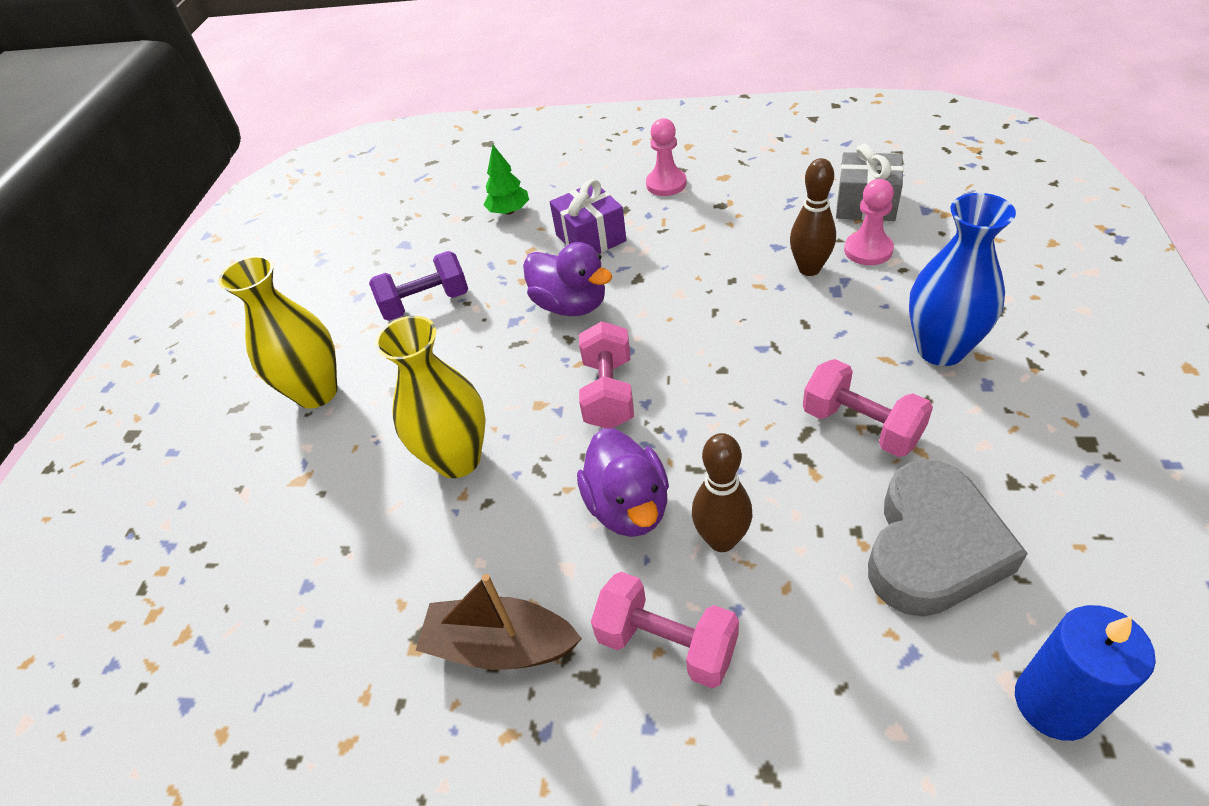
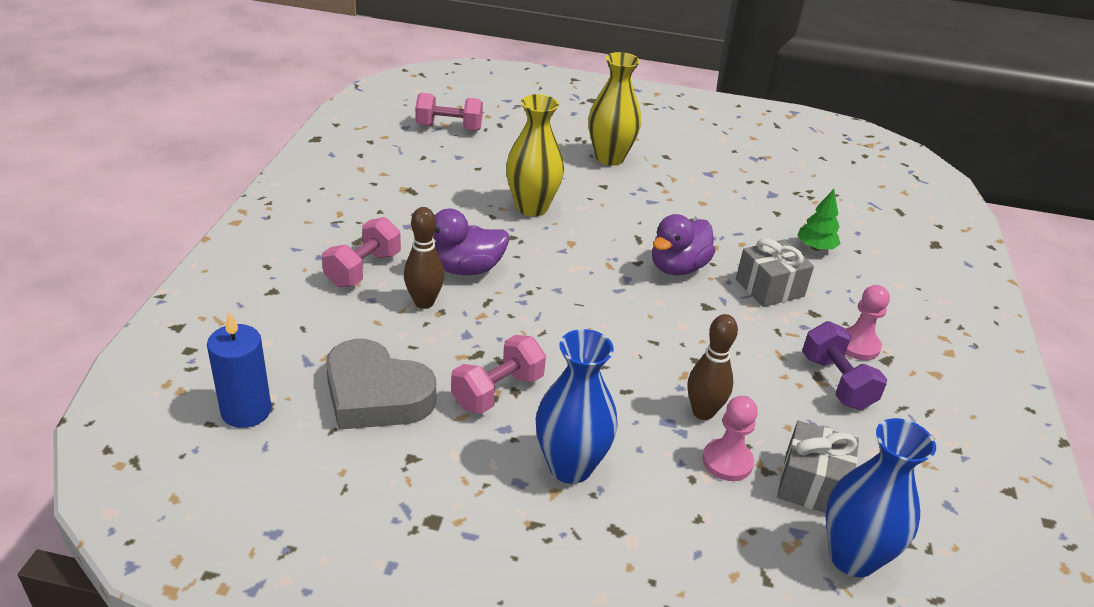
camera: 85 degrees right, 10 degrees down
(426, 303) = (693, 201): purple dumbbell -> purple dumbbell (836, 382)
(500, 646) = (391, 214): brown boat -> none
(590, 238) = (769, 288): purple gift -> grey gift
(608, 393) = (572, 274): pink dumbbell -> pink dumbbell (449, 127)
(933, 183) = (852, 557): none -> blue vase

